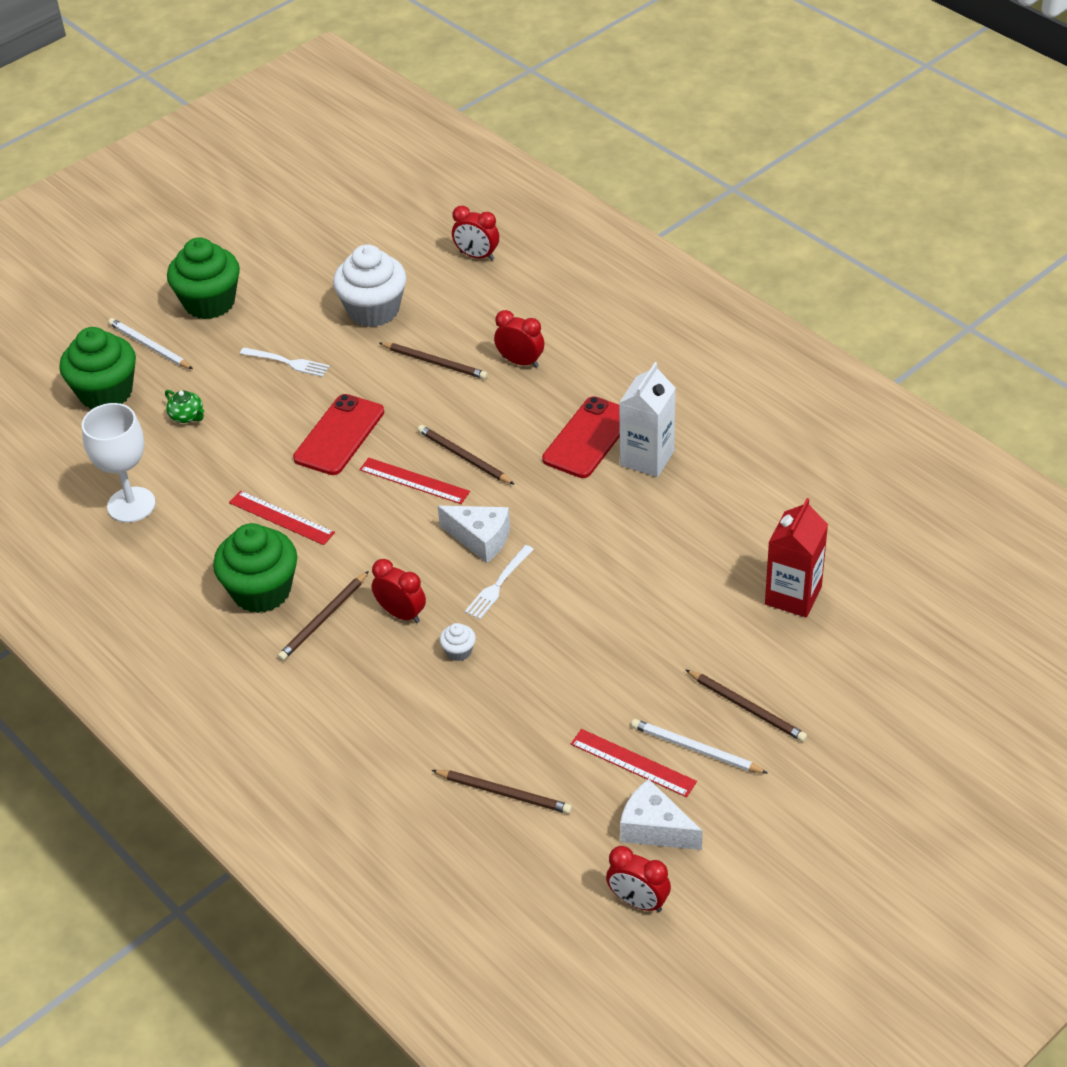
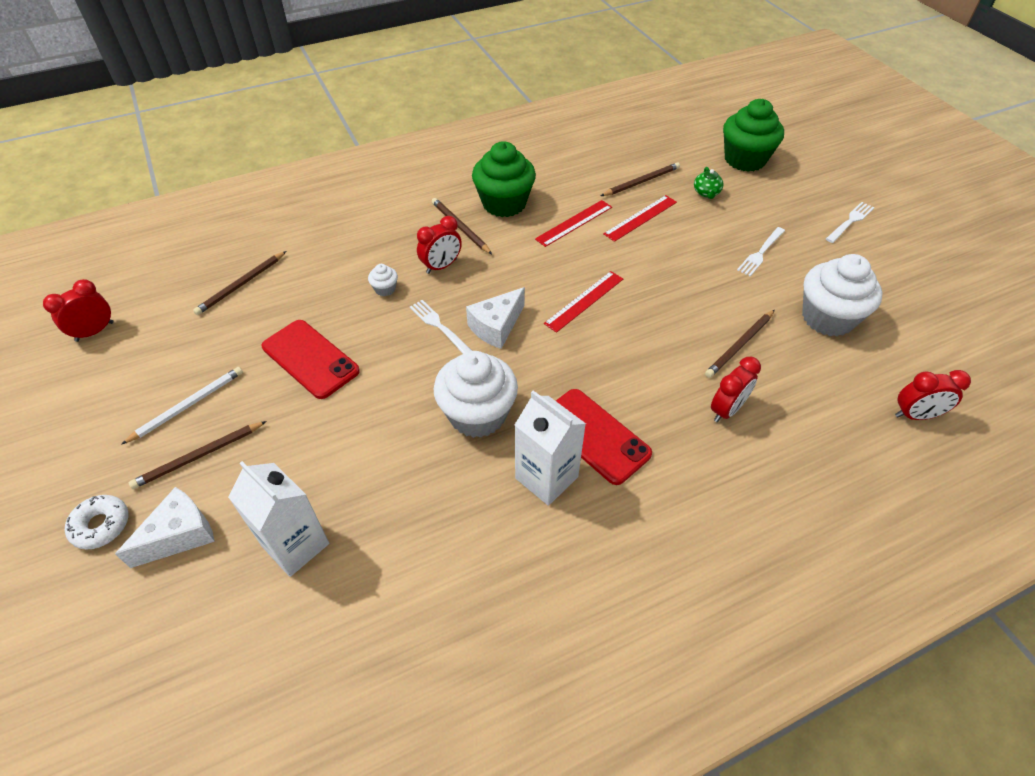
camera: 105 degrees right, 5 degrees up
(131, 505) = (618, 158): white goblet -> none
(149, 346) = (796, 184): white pencil -> none
(187, 416) = (706, 193): green teapot -> green teapot turned 60 degrees counterclockwise
(209, 303) = (850, 221): green cupcake -> white fork
(339, 435) = (657, 267): red phone -> red phone (310, 359)
(464, 457) = (601, 338): brown pencil -> brown pencil (641, 182)
(477, 256) = (915, 415): red clock -> red clock turned 135 degrees counterclockwise
(601, 521) = (477, 414): none -> white cupcake
(633, 763) = (208, 362): red ruler -> red ruler (640, 218)
(654, 828) = (142, 358): white cheese -> white cheese (180, 535)
(793, 595) = (295, 544): red carton -> white carton
(851, 742) = (101, 525): none -> white donut

